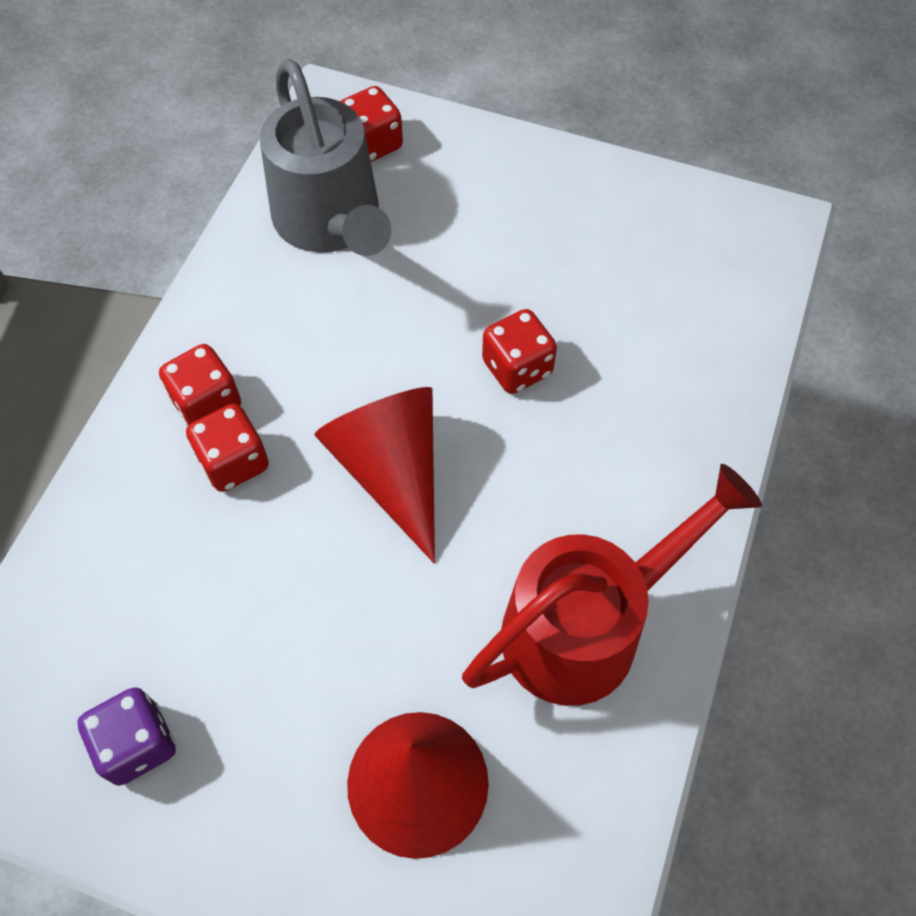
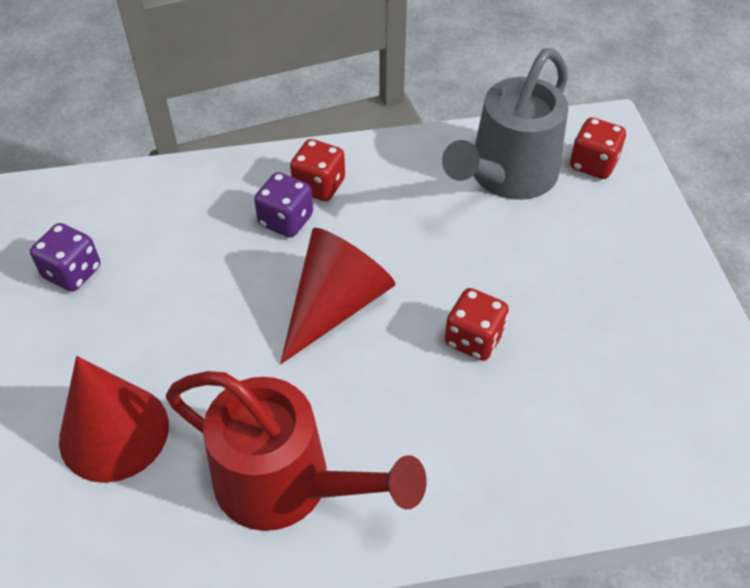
camera: 60 degrees right, 10 degrees down
(234, 462) = (286, 220): red dice -> purple dice

